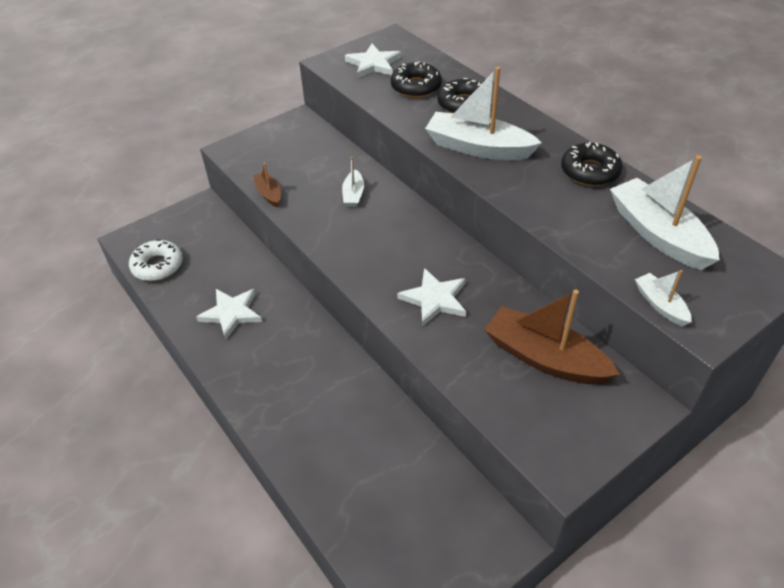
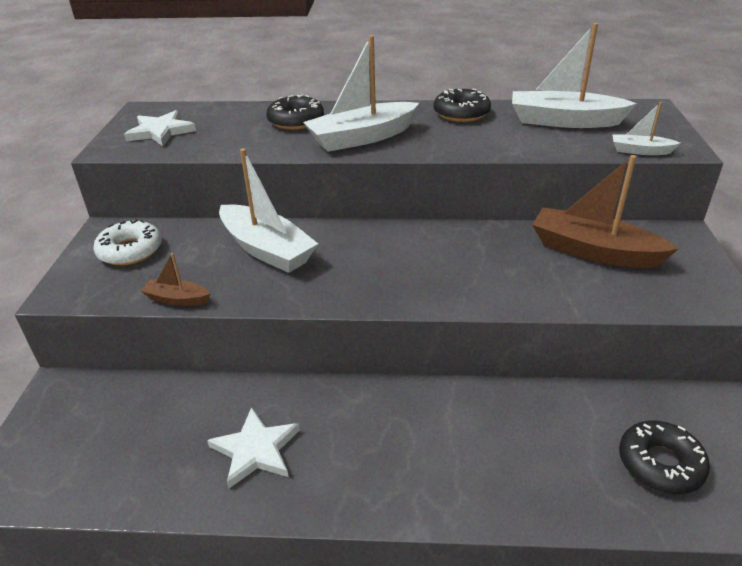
camera: 50 degrees left, 10 degrees down
(157, 266) = (86, 481): white donut -> white donut (130, 250)
(353, 194) = (266, 249): white boat -> white boat, size x2.04
(416, 87) = (233, 128): black donut -> black donut (660, 464)
(434, 299) = (464, 271): white star -> none
(545, 358) = (593, 251): brown boat -> brown boat turned 45 degrees clockwise

